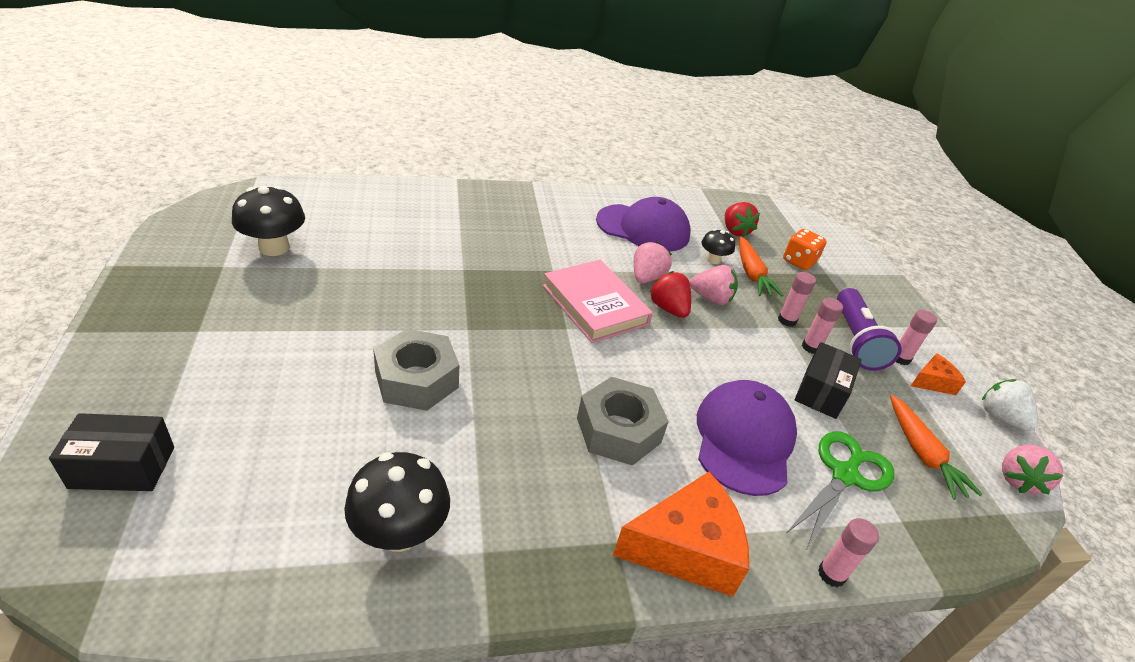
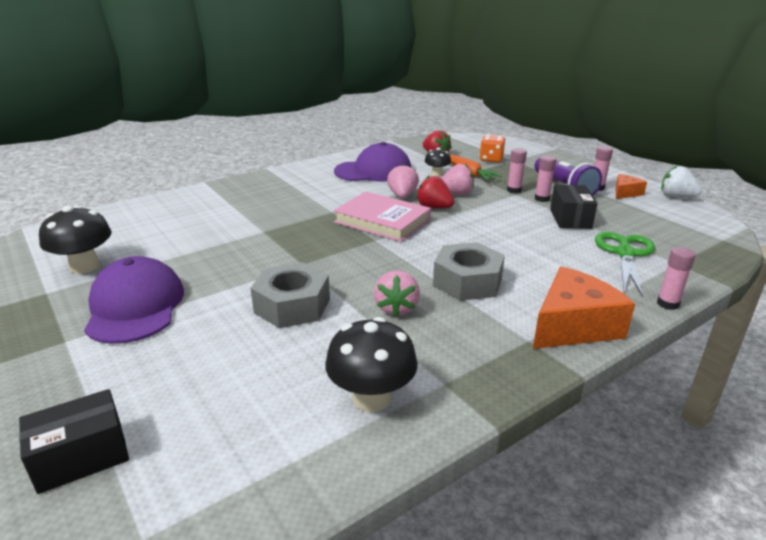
camera: 20 degrees left, 10 degrees down
(744, 439) = (550, 258): purple cap -> purple cap (135, 306)
(922, 454) = (655, 228): orange carrot -> none
(1017, 480) = (714, 222): pink strawberry -> pink strawberry (396, 308)

